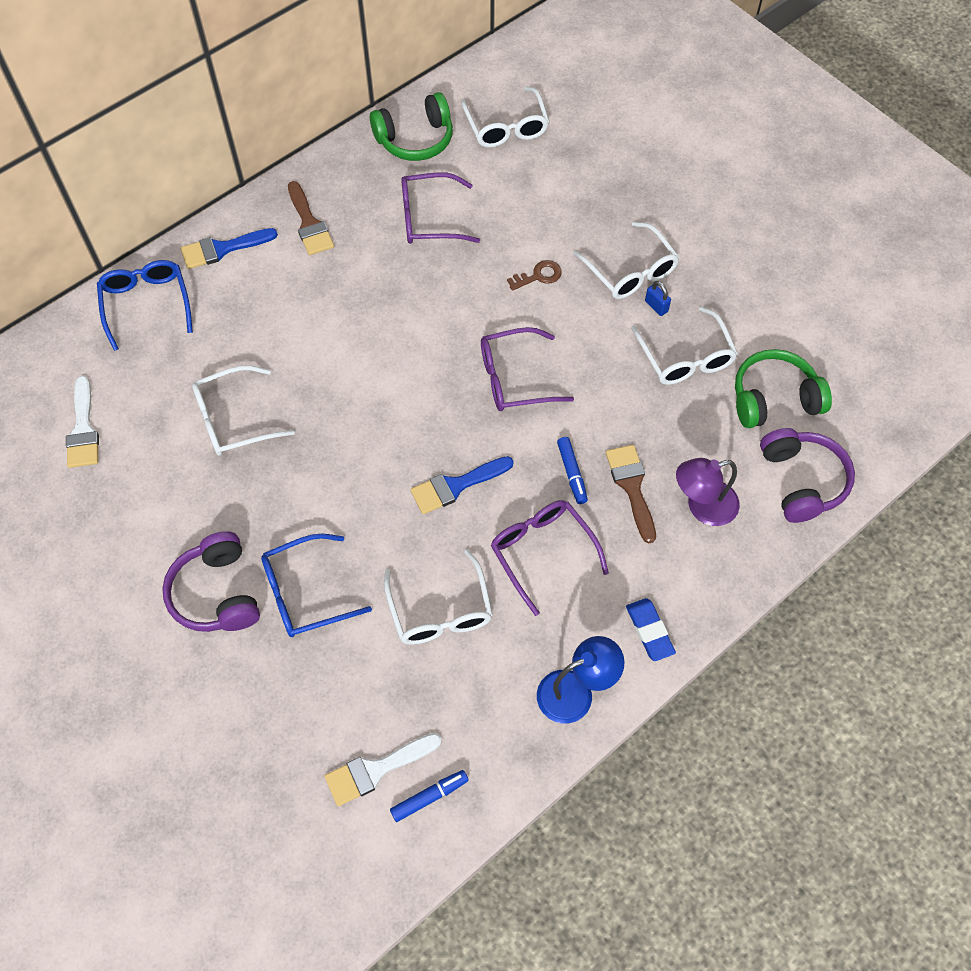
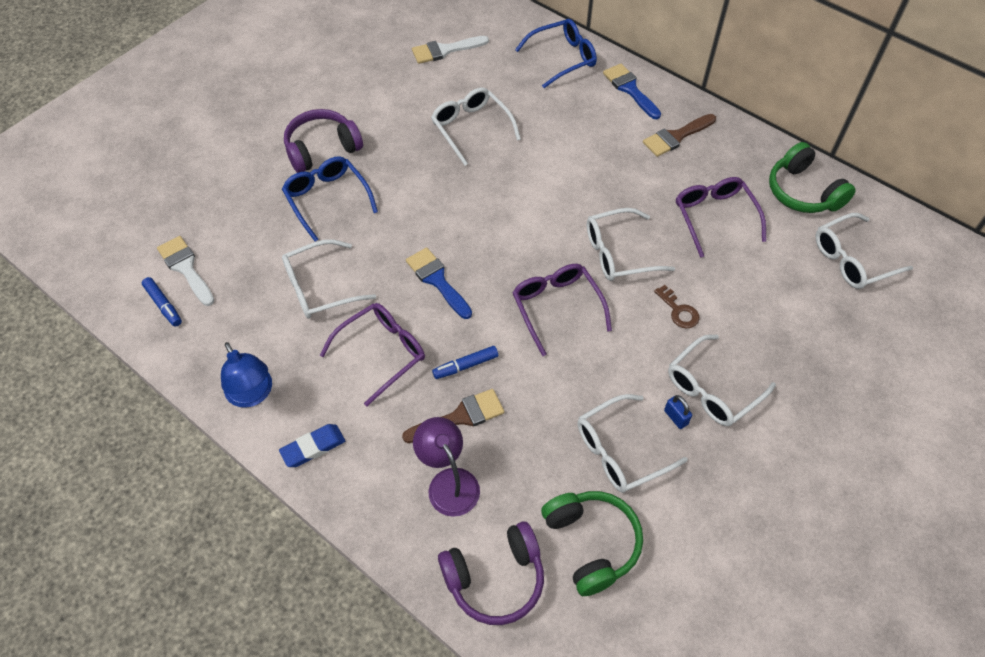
camera: 80 degrees right, 5 degrees down
(456, 310) = (619, 253): none -> white glasses
(656, 306) = (675, 417): blue padlock -> blue padlock turned 75 degrees counterclockwise

